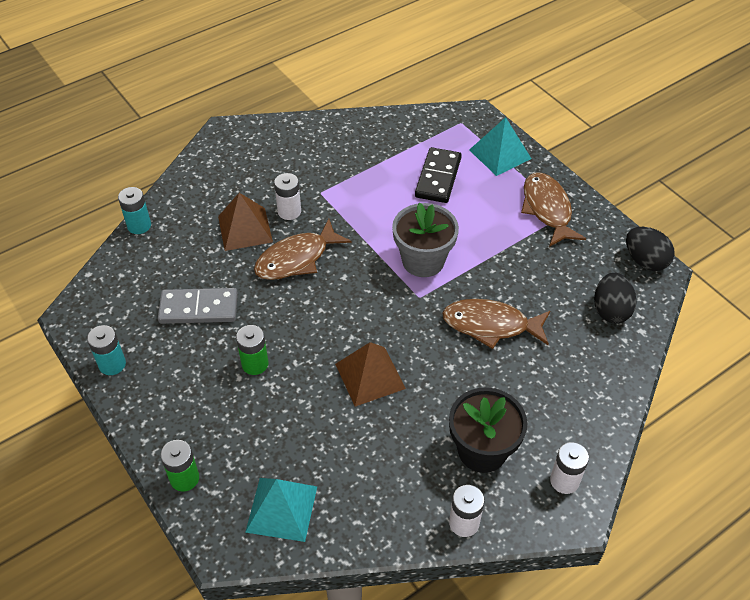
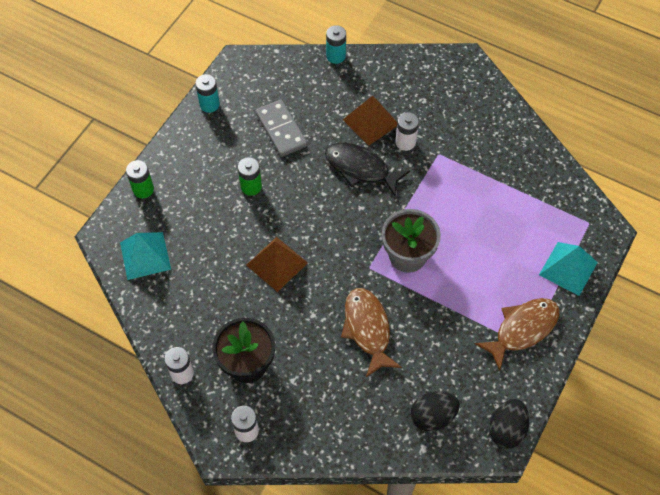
camera: 65 degrees right, 10 degrees up
(296, 259) = (360, 168): brown fish -> black fish
(438, 177) = (508, 231): black domino -> none

